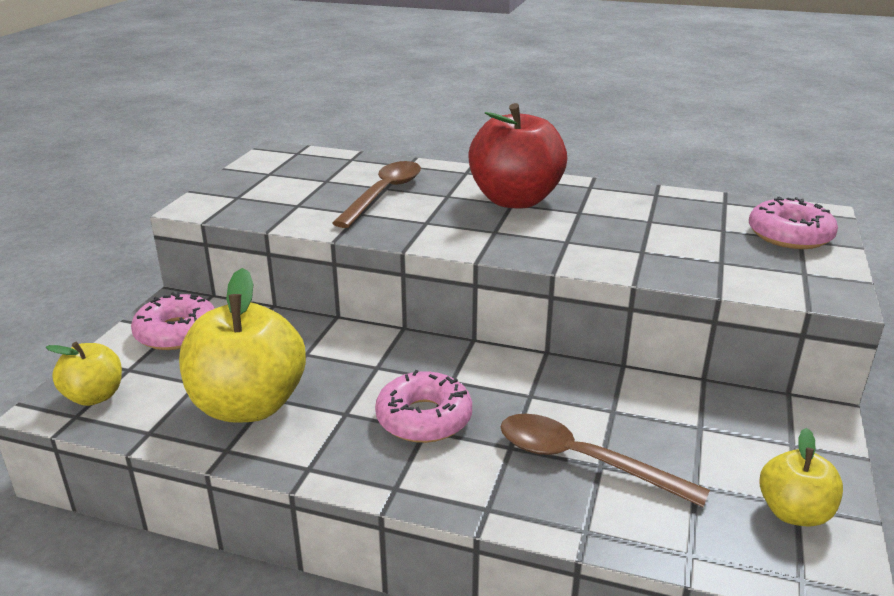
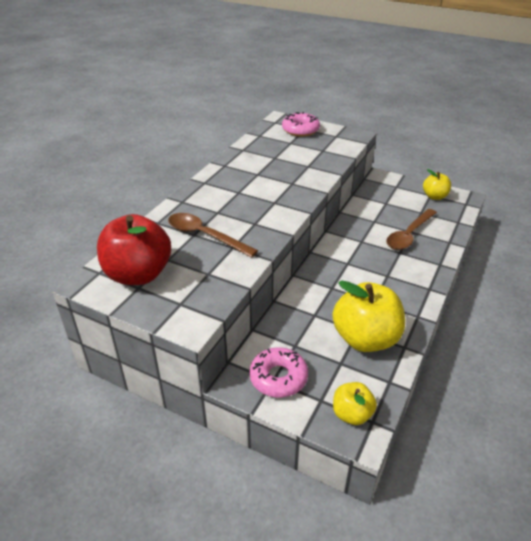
camera: 80 degrees left, 10 degrees up
(424, 418) = (379, 275): pink donut -> none
(515, 200) = (234, 190): red apple -> red apple (138, 274)

